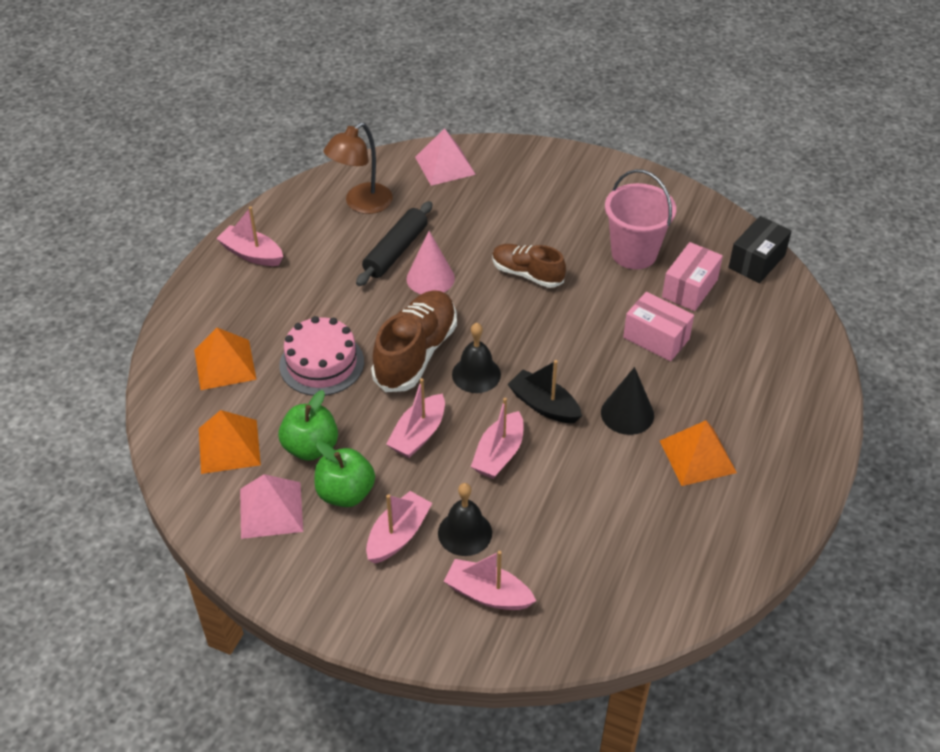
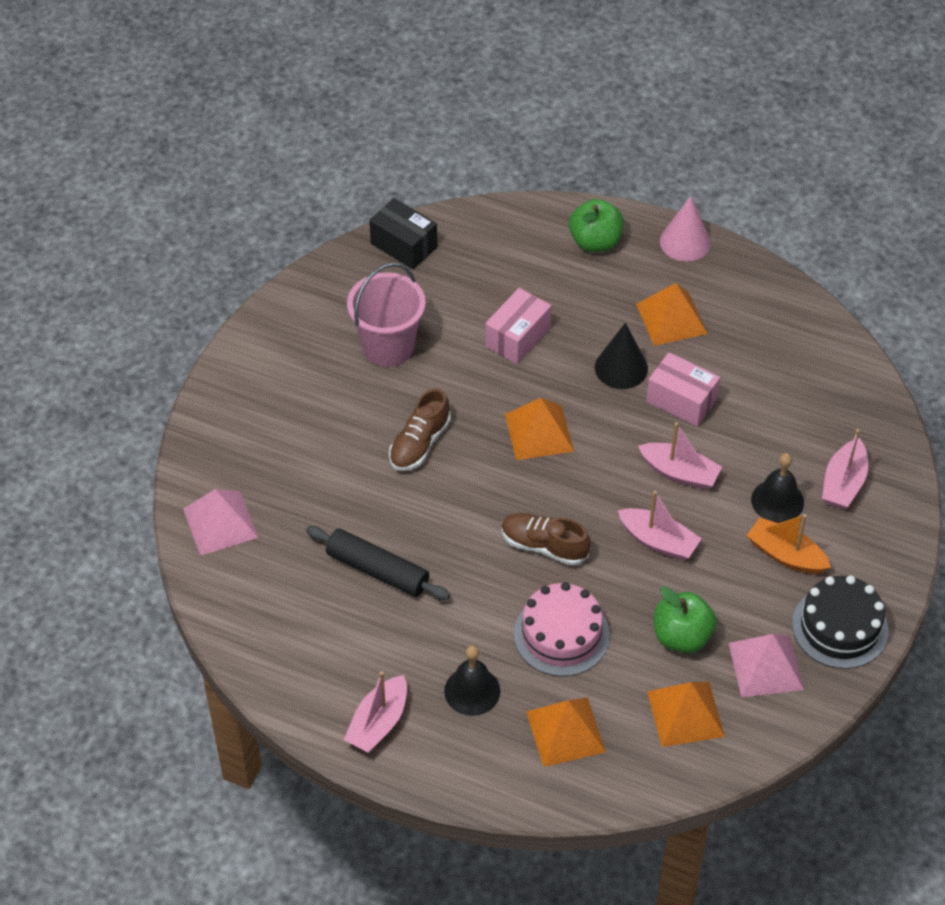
camera: 90 degrees left, 5 degrees up
(308, 575) = (840, 627): none -> black cake
(345, 493) = (739, 601): green apple -> green apple (595, 242)
(361, 204) = (289, 609): brown lamp -> none
(398, 535) = (785, 555): pink boat -> orange boat
(416, 353) = (544, 546): brown shoe -> brown shoe, size x0.63
(430, 278) = (425, 535): pink cone -> pink cone (685, 242)
(476, 374) = (573, 491): black bell -> black bell (472, 691)
(543, 352) = (539, 432): none -> orange pyramid
(544, 405) = (613, 434): black boat -> none
(689, 288) = (444, 304): pink box -> pink box (681, 401)

